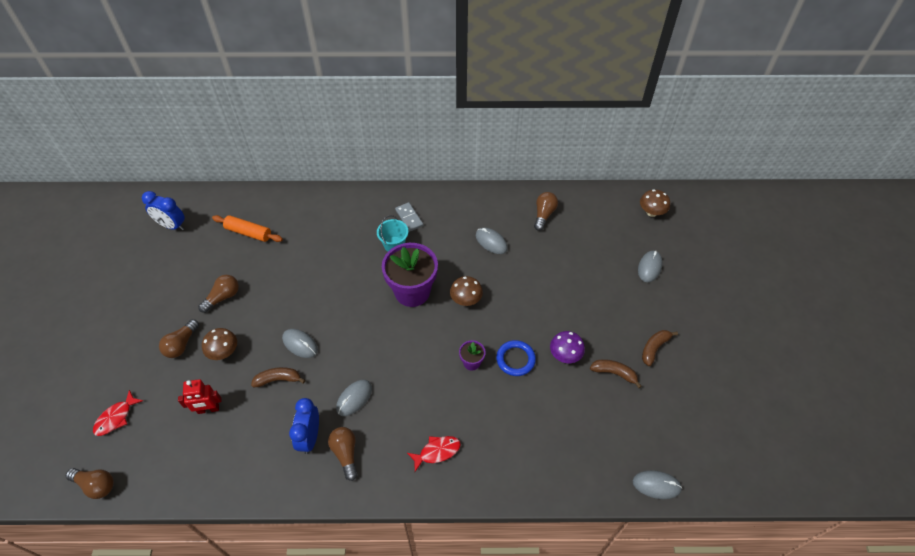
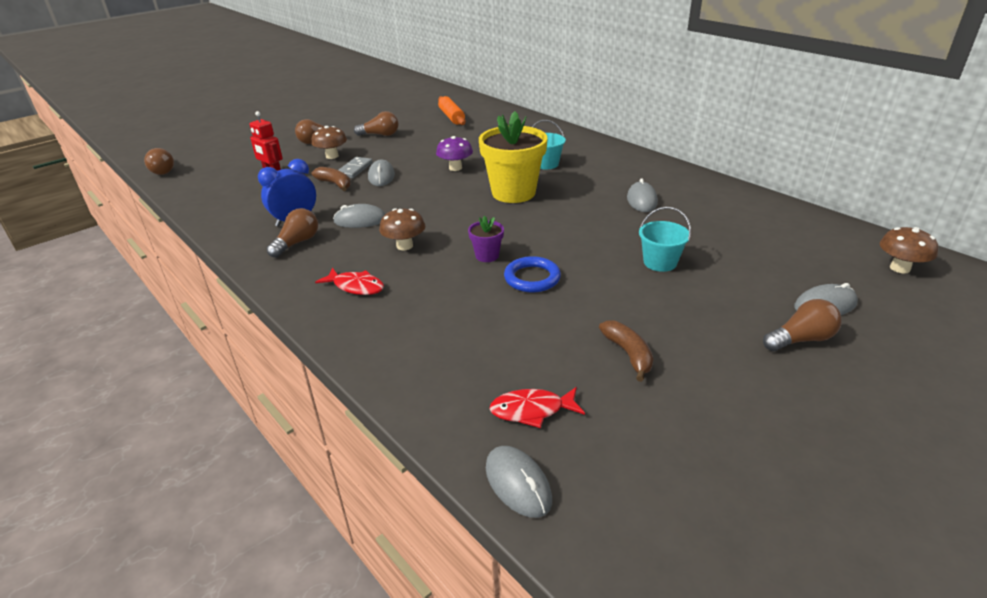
camera: 50 degrees right, 20 degrees down
(116, 417) = (228, 151): red fish -> red fish (532, 410)
(172, 225) = (413, 97): blue clock -> none
(409, 218) = (585, 157): grey domino -> grey domino (354, 169)
(412, 292) = (513, 193): purple flower pot -> yellow flower pot
(466, 300) = (552, 219): brown mushroom -> brown mushroom (404, 246)
(544, 215) = (734, 209): brown light bulb -> brown light bulb (801, 339)
(558, 293) = (660, 262): none -> turquoise bucket
(565, 355) = (591, 306): purple mushroom -> purple mushroom (455, 168)
(654, 348) = (721, 369): brown banana -> none

